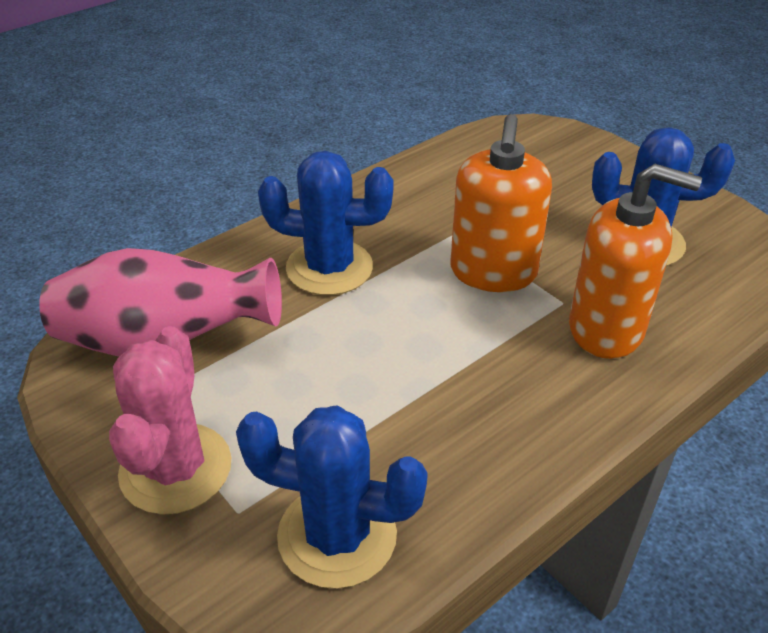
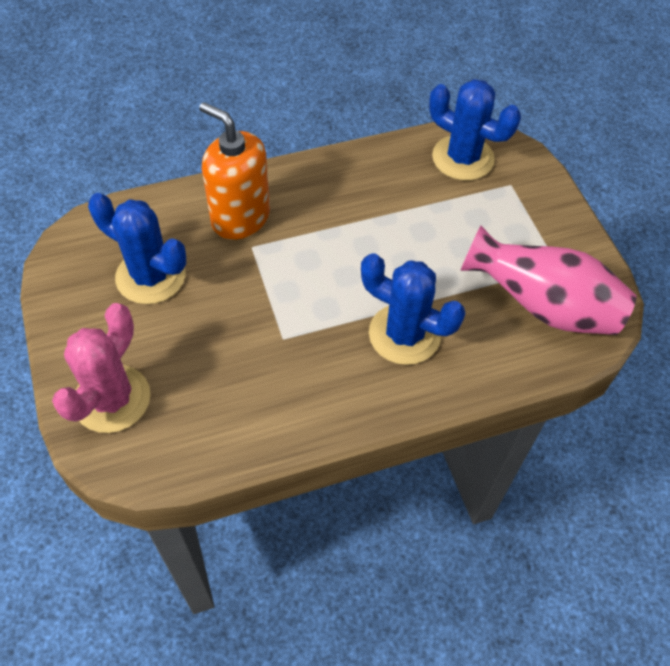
camera: 160 degrees left, 15 degrees up
(176, 468) = (542, 216): pink cactus -> pink cactus (112, 399)
(493, 272) = (282, 287): orange soap dispenser -> none

